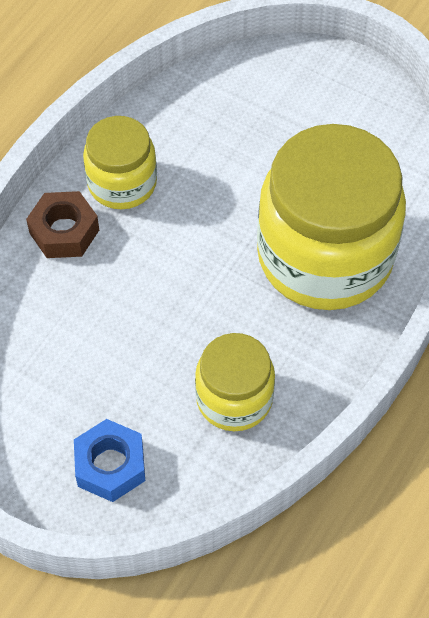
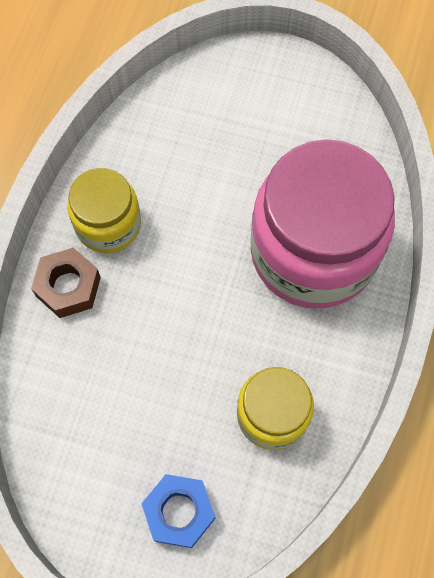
camera: 15 degrees left, 10 degrees up
(325, 256) = (313, 252): yellow jar -> pink jar

